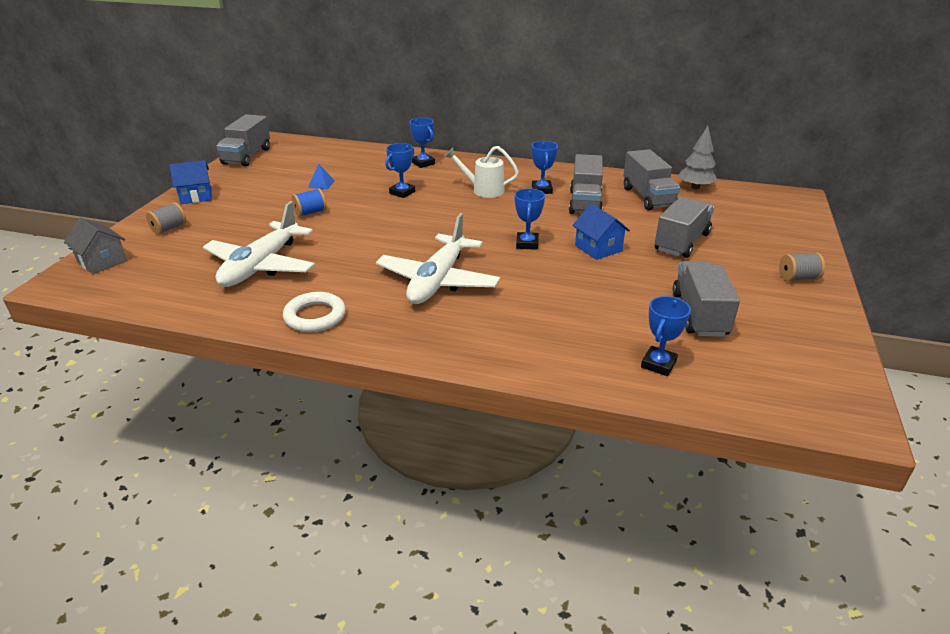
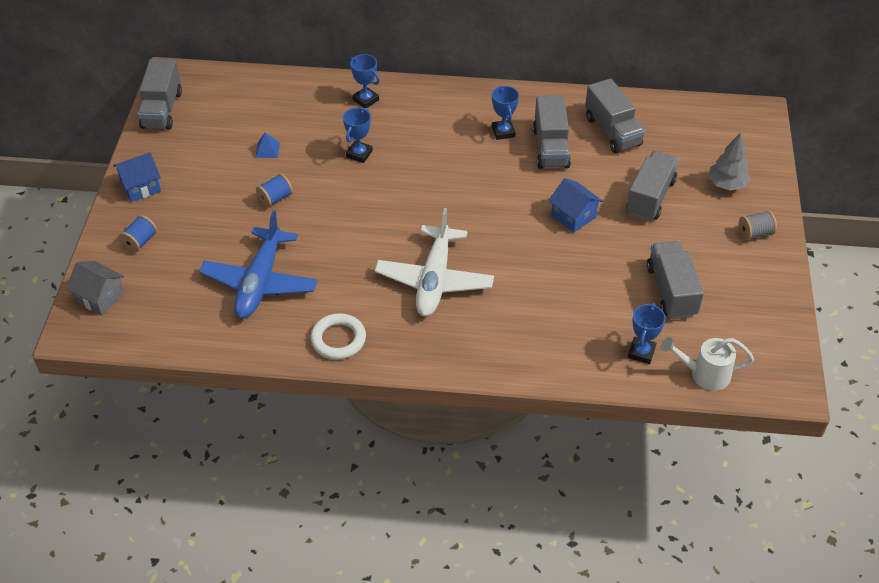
camera: 10 degrees left, 15 degrees up
(169, 229) = (140, 241): grey spool -> blue spool
(261, 266) = (260, 282): white plane -> blue plane
(483, 190) = (442, 140): white watering can -> white watering can (704, 374)
(527, 244) = (505, 218): blue trophy -> none
(695, 187) = (658, 109): grey tree -> grey tree (726, 184)

